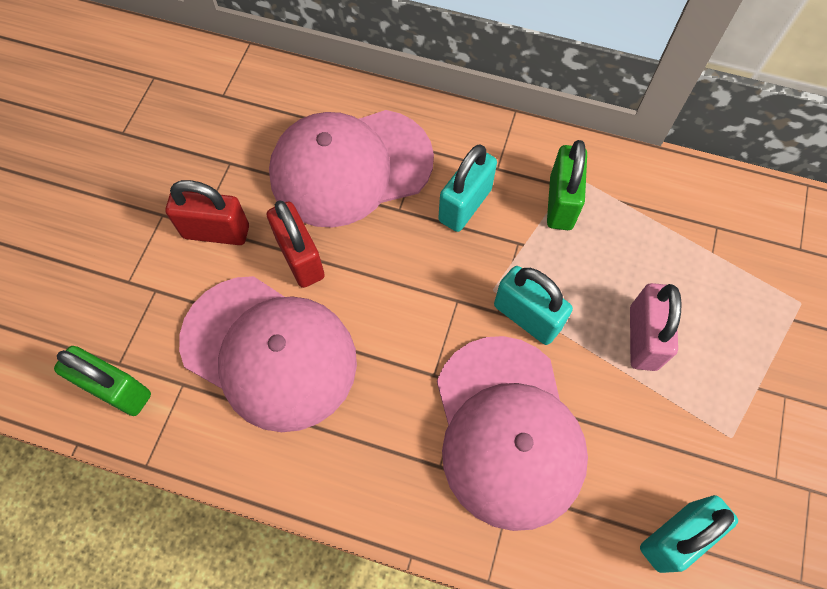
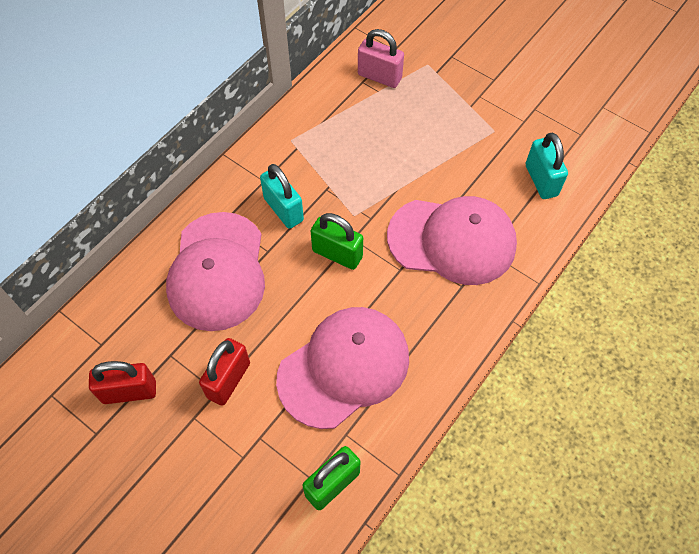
camera: 70 degrees left, 5 degrees down
(300, 258) = (278, 326): red padlock -> red padlock (129, 391)
(527, 317) = (381, 203): turquoise padlock -> none
(561, 203) = (308, 154): green padlock -> green padlock (337, 254)
(643, 338) = (419, 148): pink padlock -> pink padlock (379, 77)

